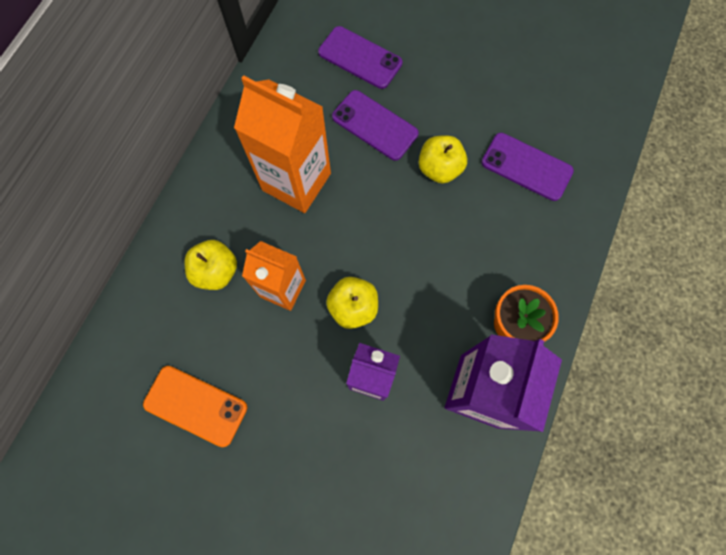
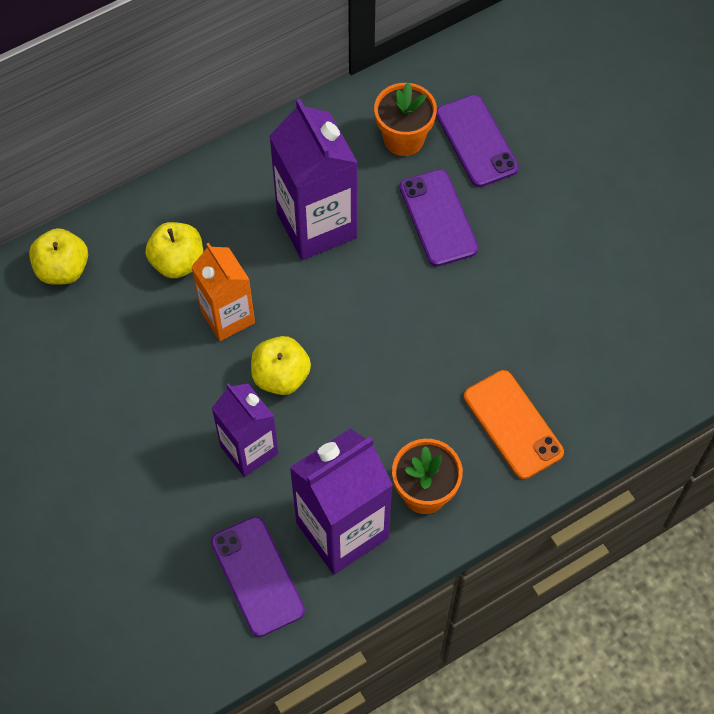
camera: 35 degrees right, 10 degrees down
(196, 405) = (72, 368): orange phone -> orange phone (513, 424)
(296, 182) = (316, 225): orange carton -> purple carton
(310, 85) = (403, 139): none -> orange flower pot
(439, 169) = (471, 301): yellow apple -> yellow apple (63, 269)
(526, 167) = (565, 355): purple phone -> purple phone (257, 576)

